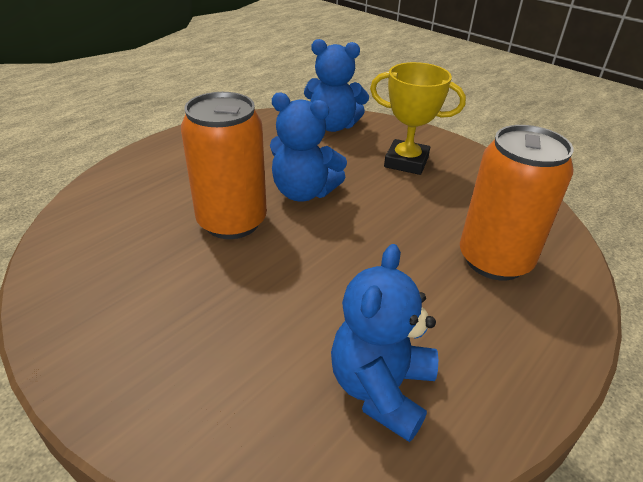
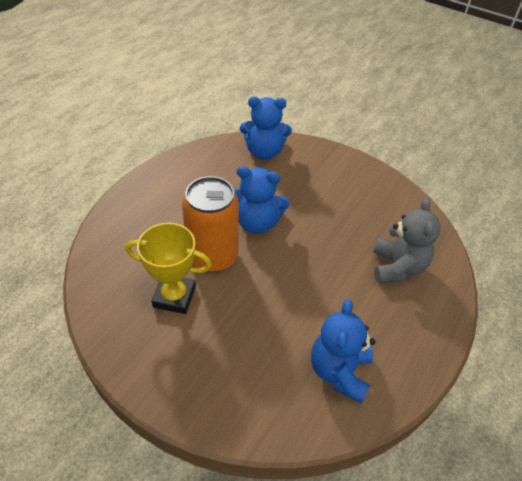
camera: 10 degrees left, 10 degrees up
(406, 162) = (326, 184): yellow trophy -> yellow trophy (174, 297)
(494, 260) = (397, 267): orange can -> grey teddy bear

